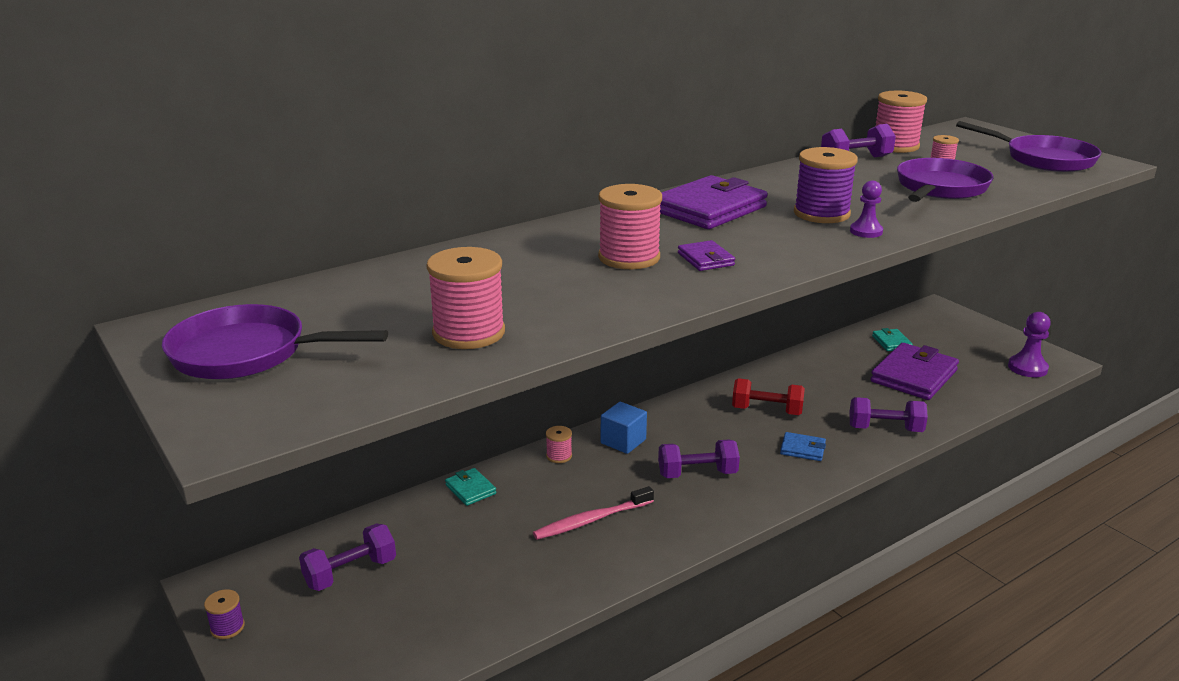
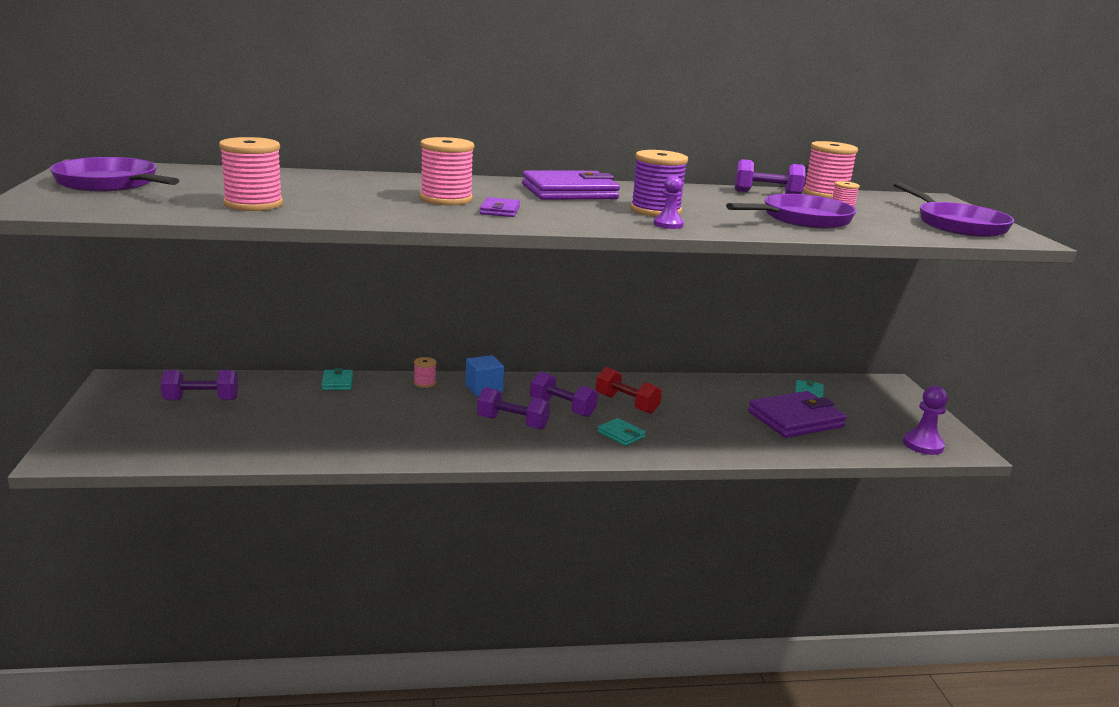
camera: 25 degrees right, 5 degrees down
(227, 627) = (96, 402): purple spool -> none
(591, 520) = (394, 424): pink toothbrush -> none
(802, 449) = (621, 434): blue wallet -> turquoise wallet
(885, 429) = (714, 444): purple dumbbell -> purple dumbbell (562, 408)

